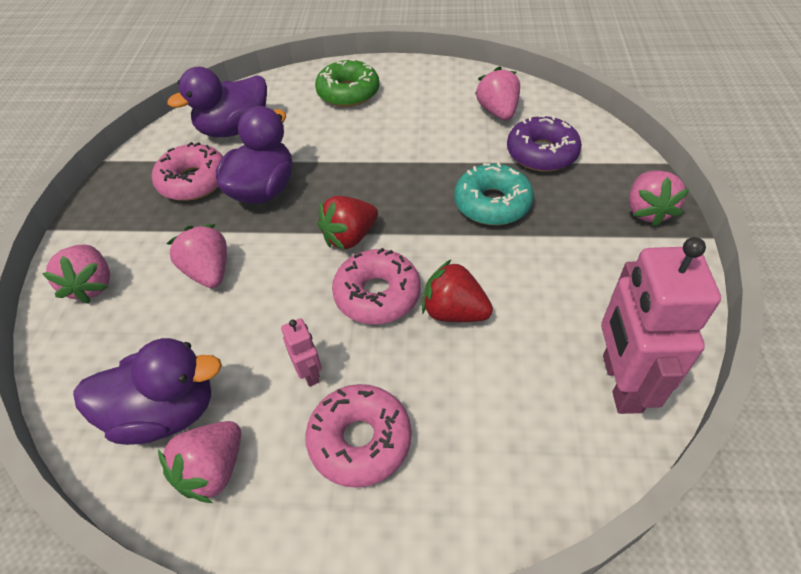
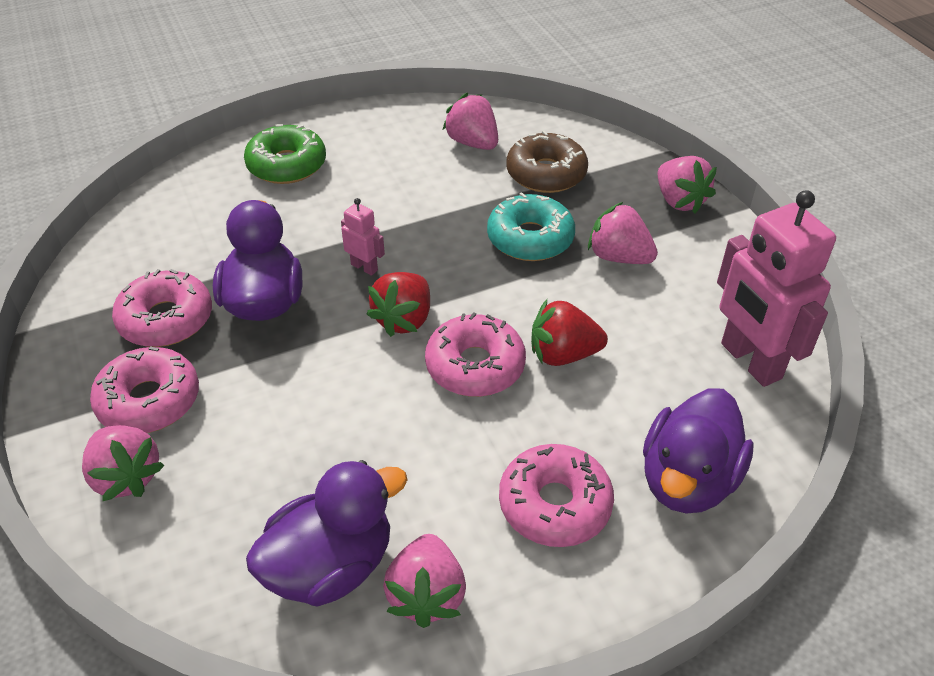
camera: 30 degrees left, 5 degrees down
(143, 236) = (149, 401): none -> pink donut
(209, 272) = (266, 410): pink strawberry -> pink strawberry (619, 257)
(234, 129) = (172, 245): purple duck -> purple duck (687, 480)
(309, 373) = (459, 466): pink robot -> pink robot (364, 267)
(542, 153) = (546, 173): purple donut -> brown donut

